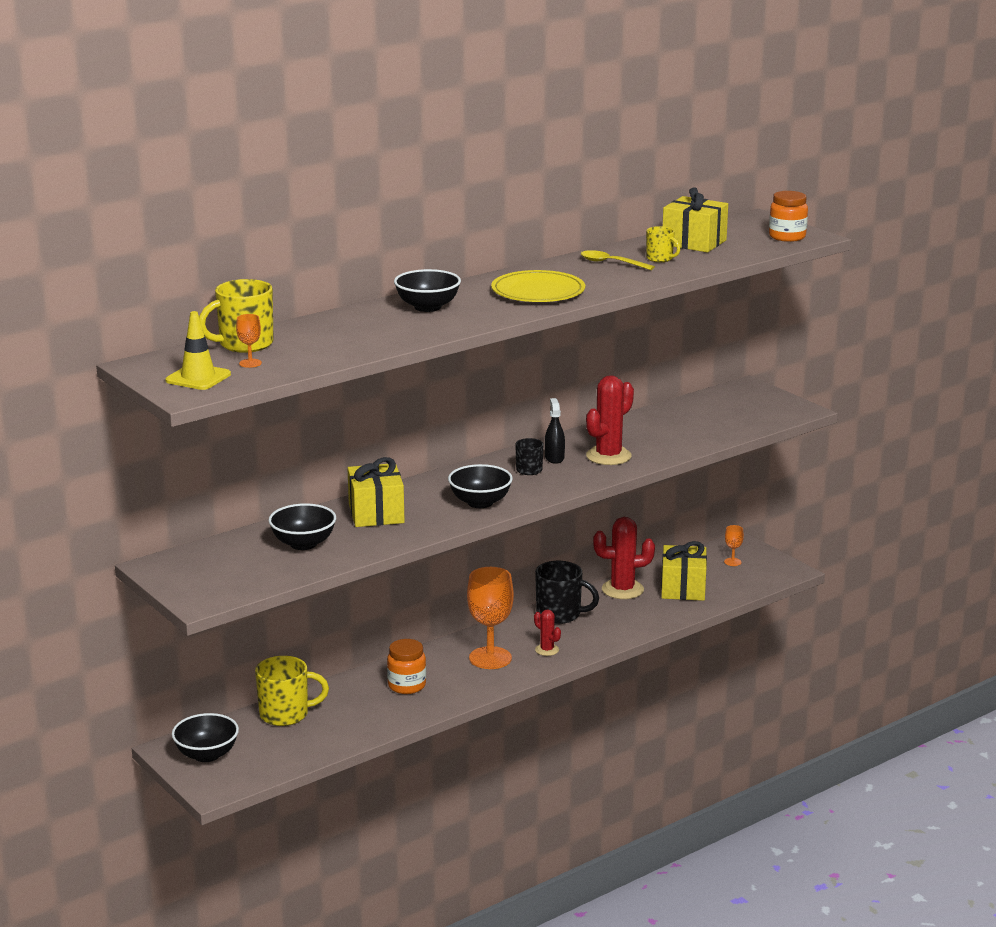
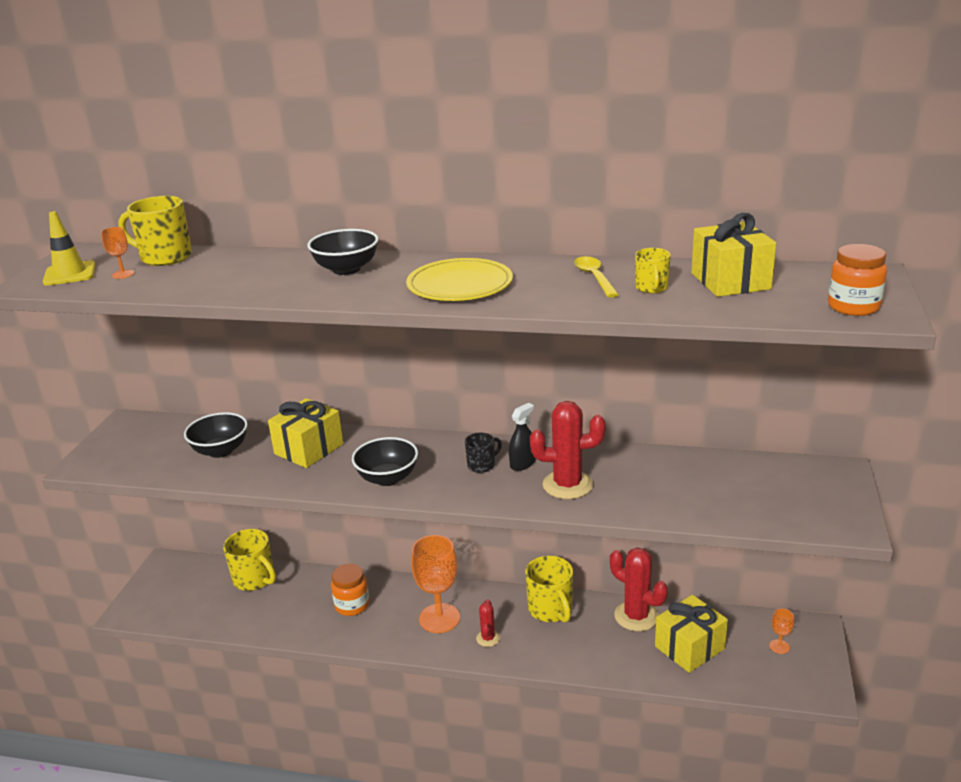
camera: 50 degrees right, 5 degrees up
(207, 755) = (170, 581): black bowl -> none
(560, 614) = (550, 610): black mug -> yellow mug

